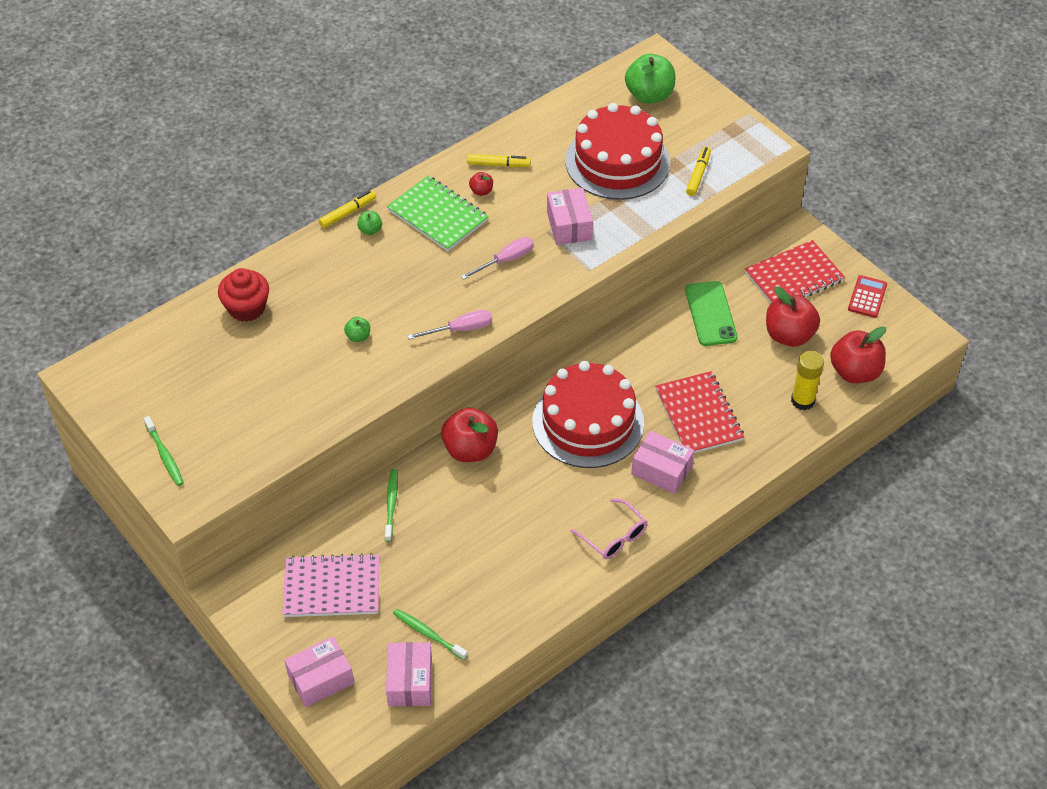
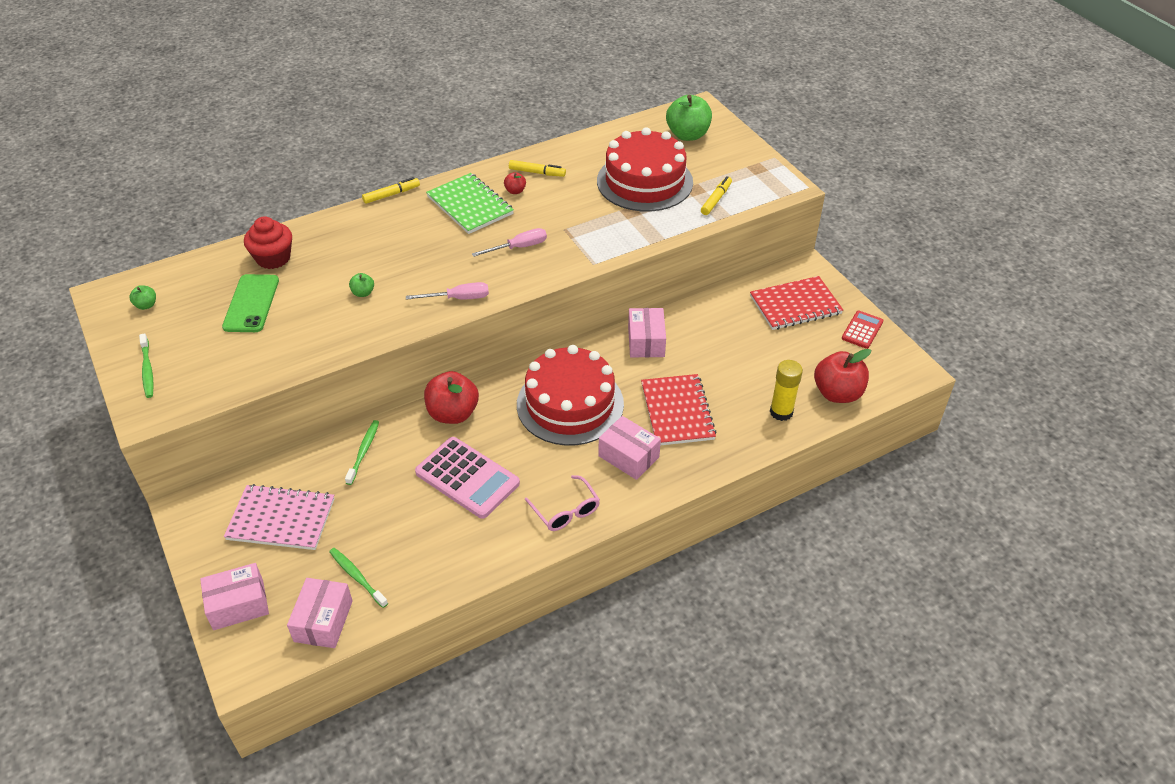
camera: 10 degrees right, 5 degrees down
(370, 230) = (406, 210): green apple -> green apple (146, 305)
(506, 517) = (467, 478): none -> pink calculator
(569, 226) = (585, 226): pink box -> pink box (646, 342)
(710, 314) = (710, 326): green phone -> green phone (251, 303)
(789, 335) = (780, 353): red apple -> none

